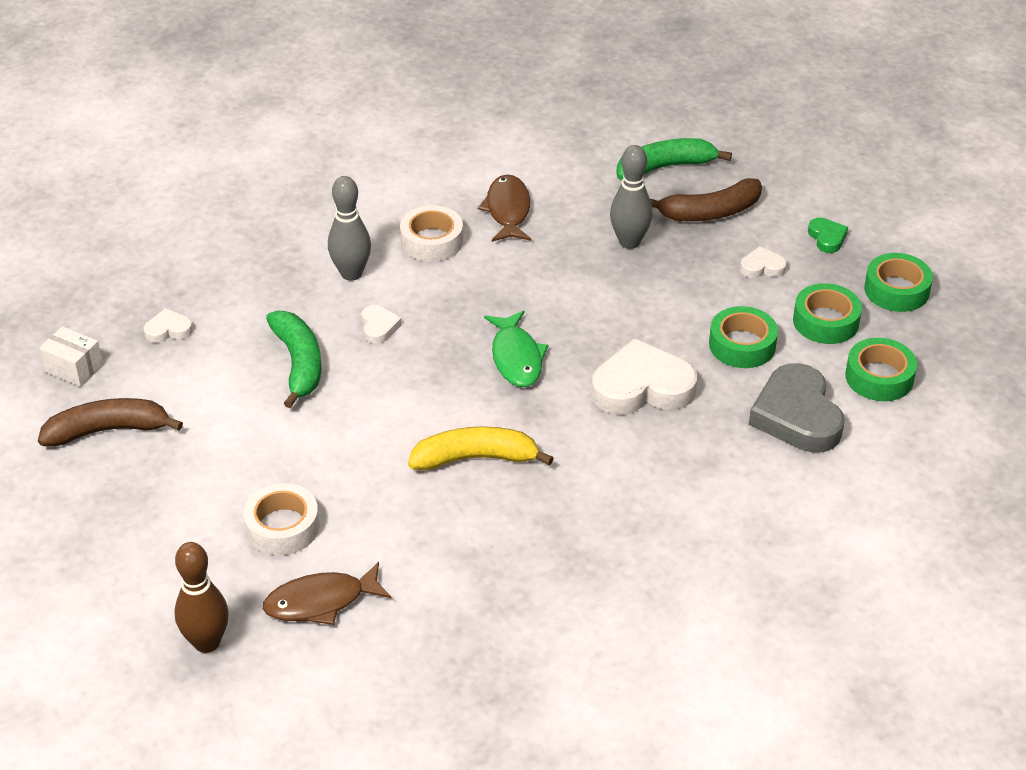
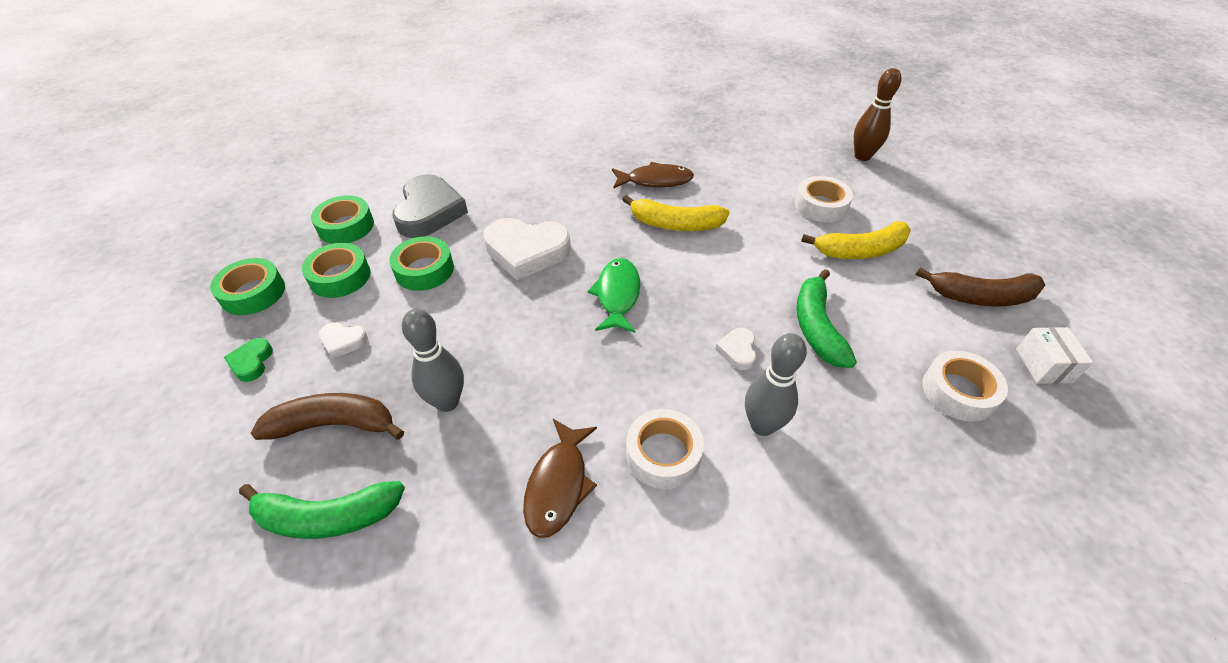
camera: 165 degrees left, 5 degrees up
(74, 368) = (1043, 365): white box -> white box turned 45 degrees clockwise
(168, 330) = (958, 392): white heart -> white tape
(237, 465) = (860, 250): none -> yellow banana
(321, 602) = (792, 164): brown fish -> brown fish (655, 181)

